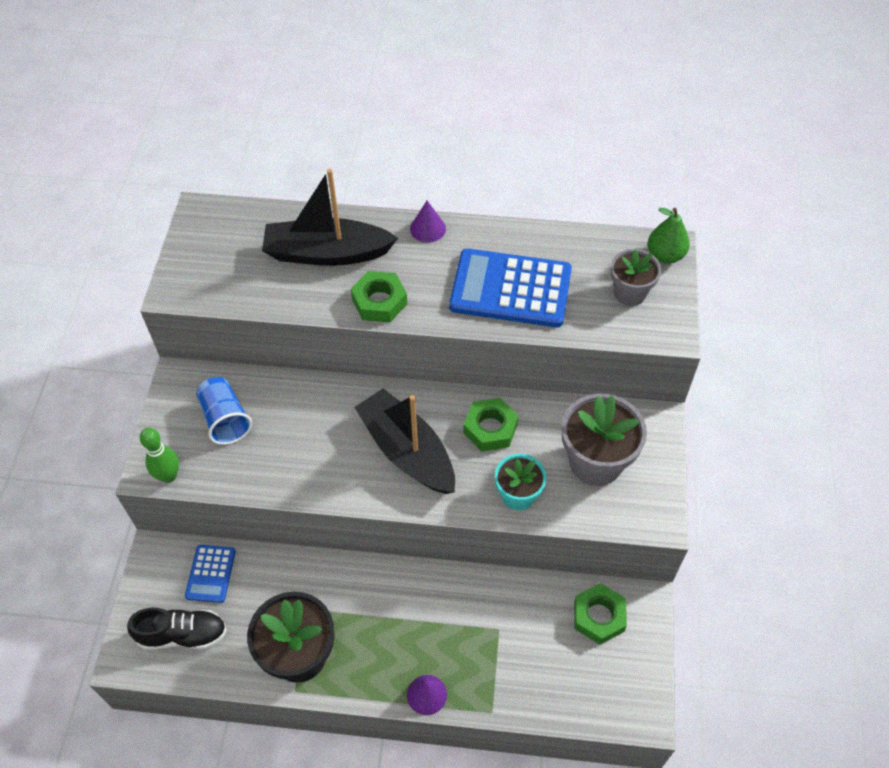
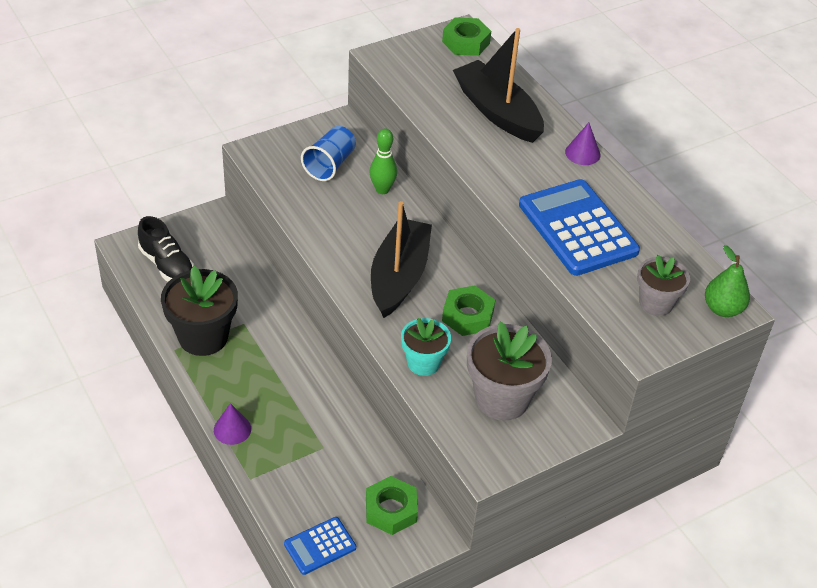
camera: 50 degrees right, 10 degrees down
(169, 476) = (258, 162): green bowling pin -> green bowling pin (382, 189)
(211, 574) = (224, 253): blue calculator -> blue calculator (320, 546)
(379, 302) = (484, 161): green nut -> green nut (466, 42)

